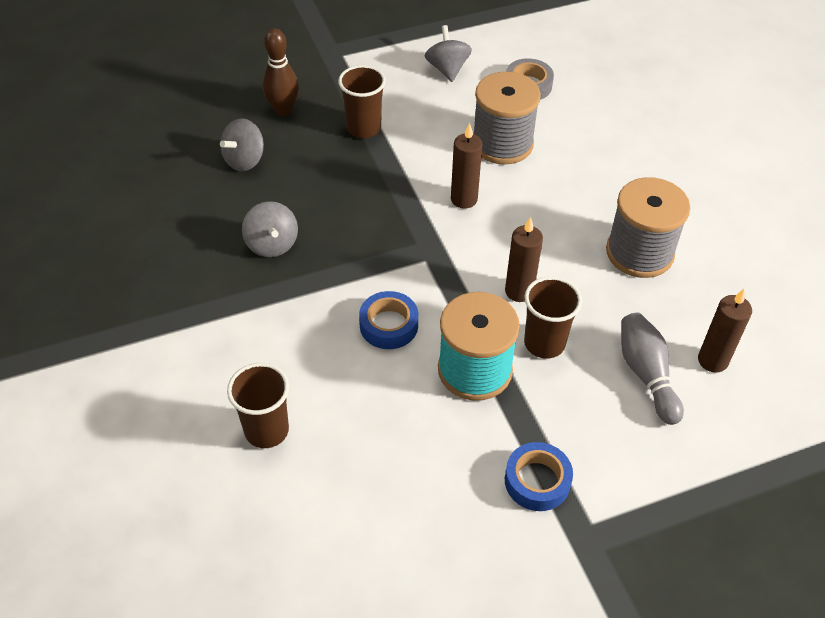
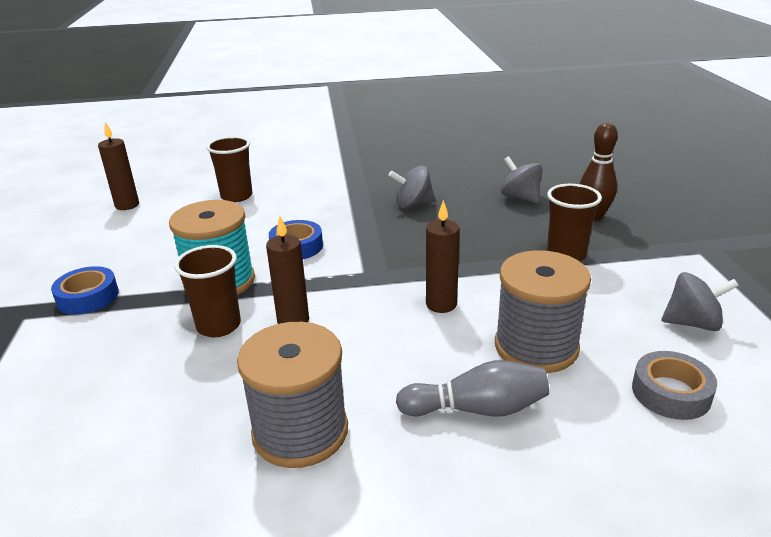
camera: 105 degrees right, 20 degrees down
(646, 374) = (127, 389): grey bowling pin -> grey bowling pin (477, 409)
(712, 360) = (96, 454): brown candle -> brown candle (127, 205)

